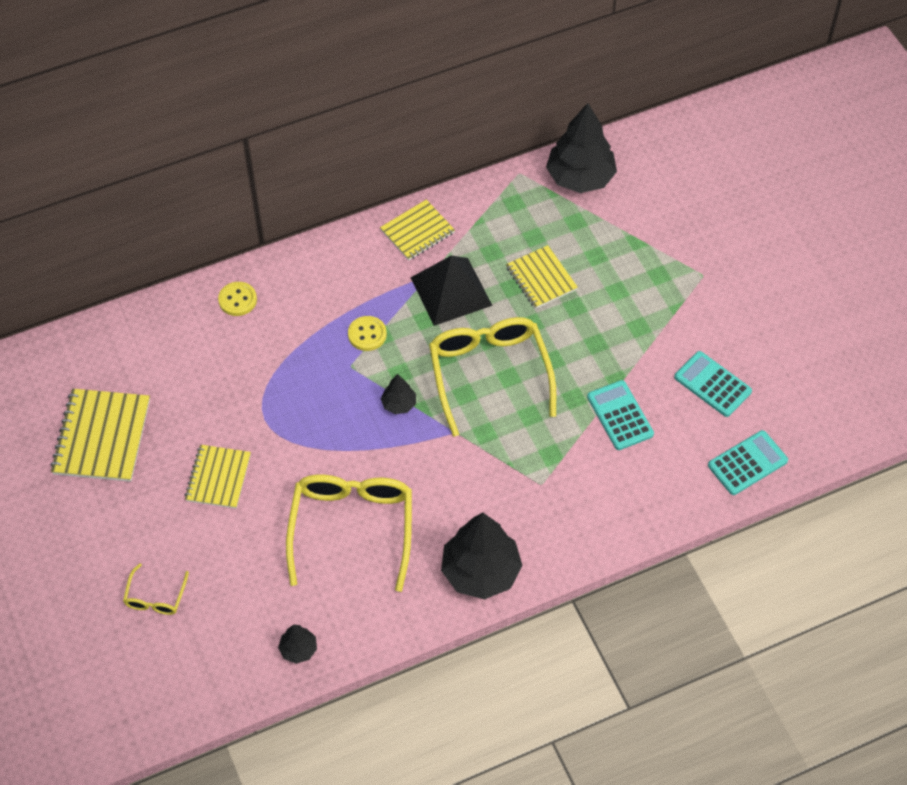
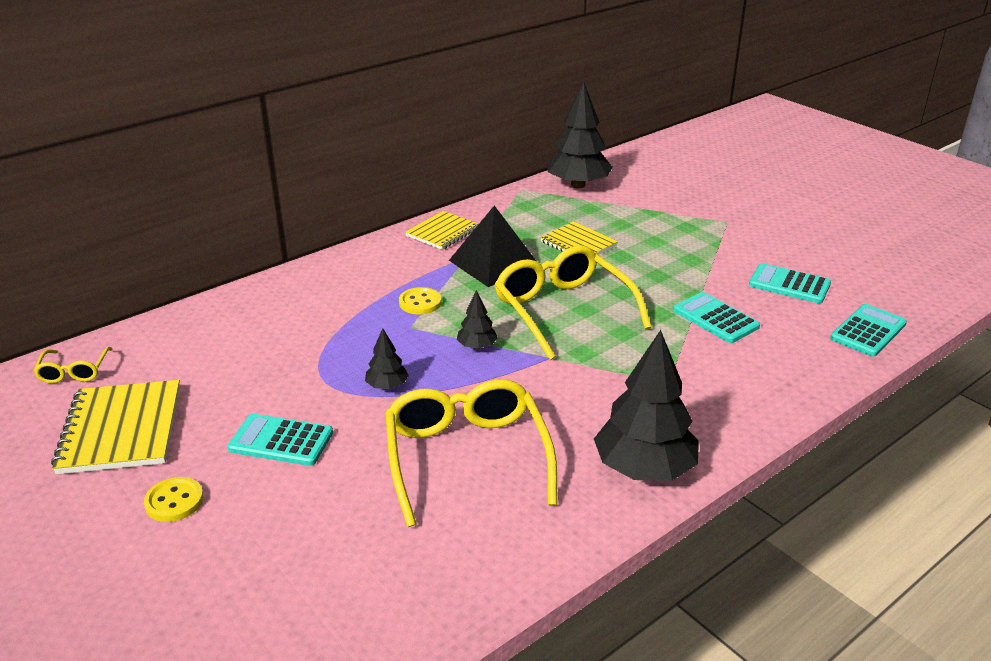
camera: 15 degrees left, 25 degrees down
(155, 597) = (218, 579): yellow glasses -> yellow glasses (74, 372)
(218, 478) = (281, 441): yellow notebook -> turquoise calculator
(237, 300) = (269, 299): yellow button -> yellow button (174, 501)
(298, 649) = (443, 598): black tree -> black tree (387, 386)

